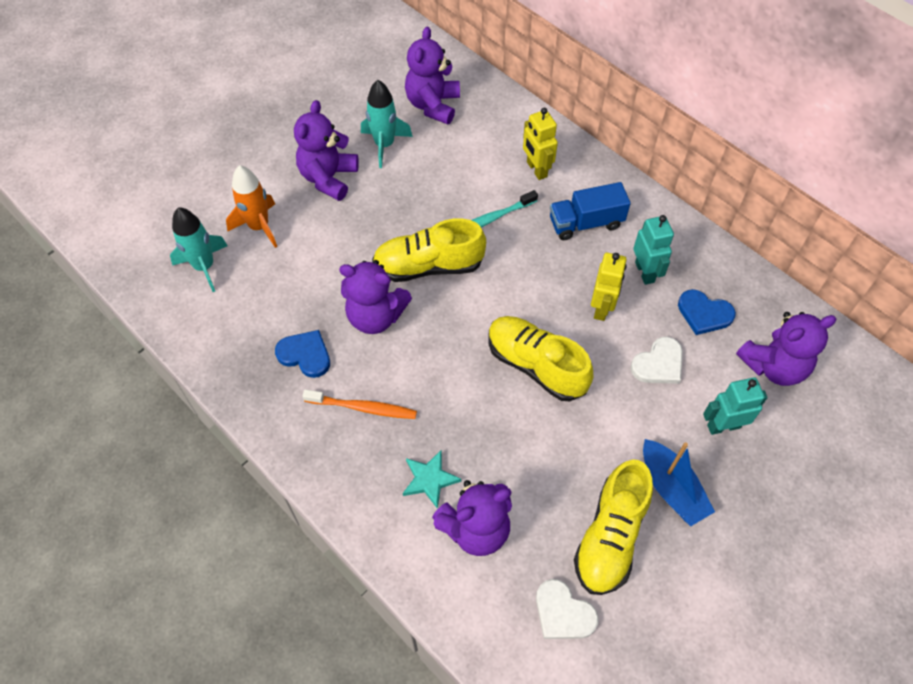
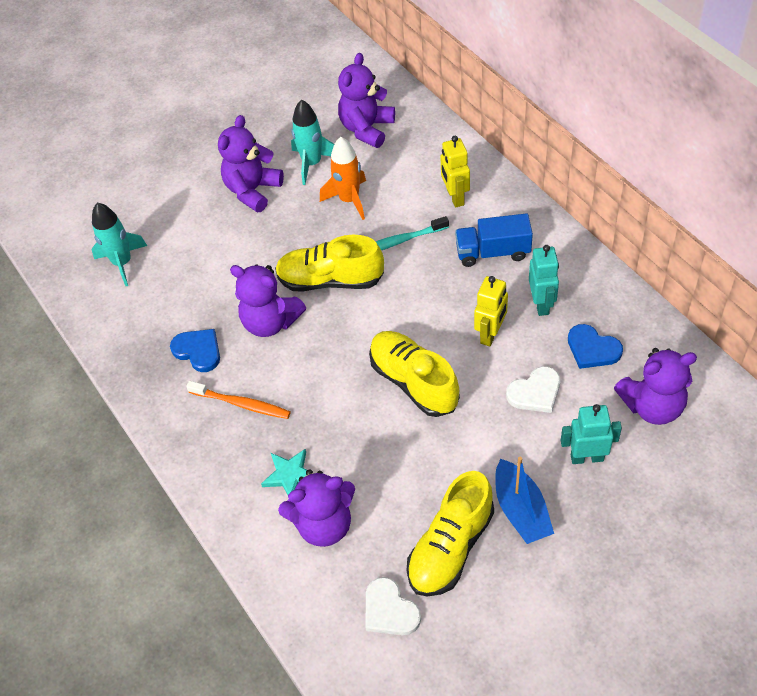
camera: 15 degrees right, 5 degrees down
(259, 227) = (179, 230): orange rocket -> orange rocket (349, 200)

